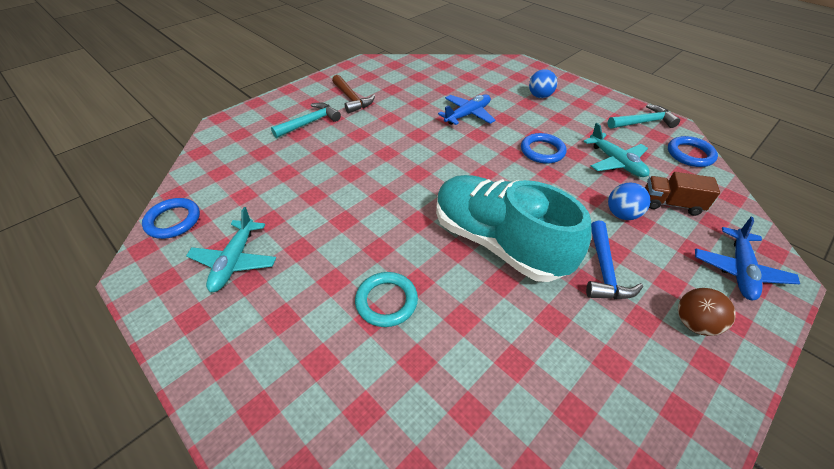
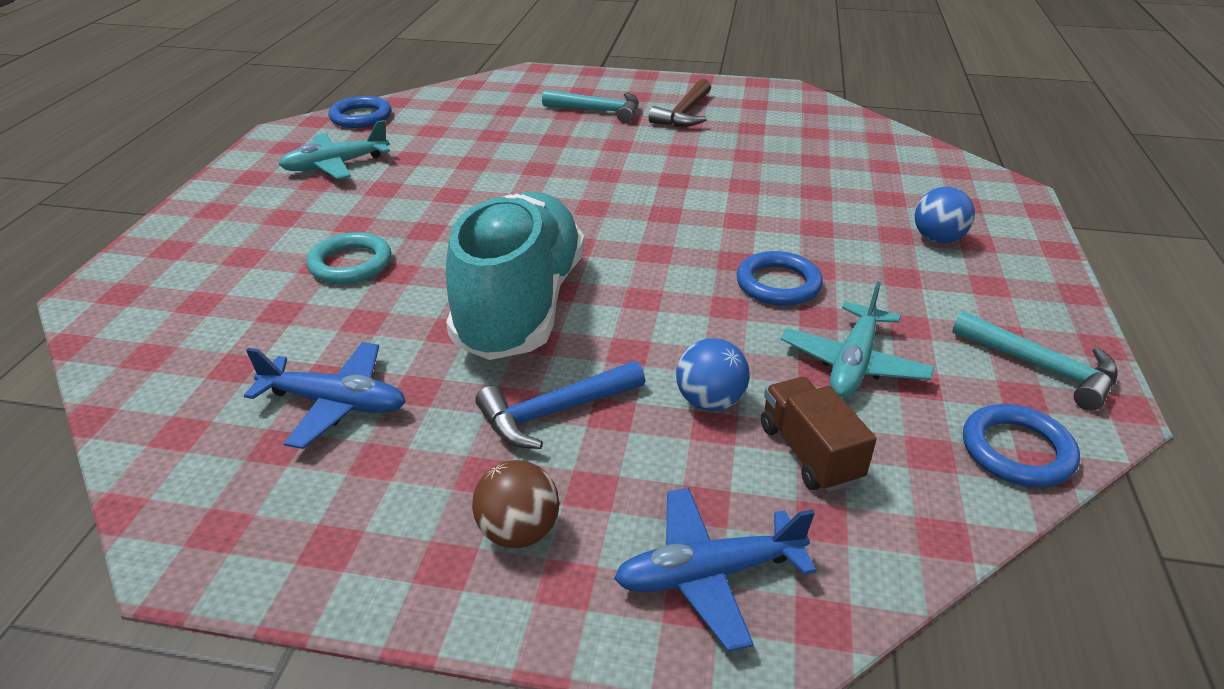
camera: 55 degrees right, 10 degrees down
(467, 115) = (777, 197): blue plane -> blue plane (335, 403)

